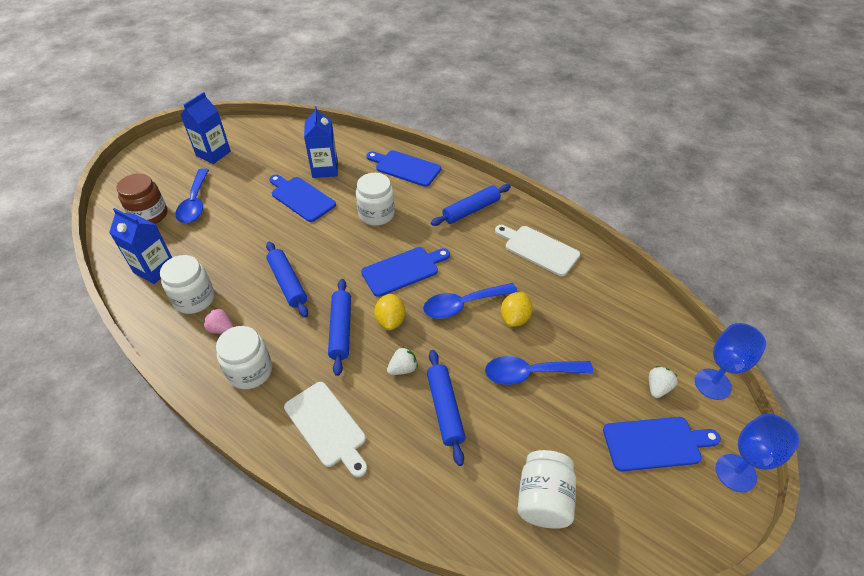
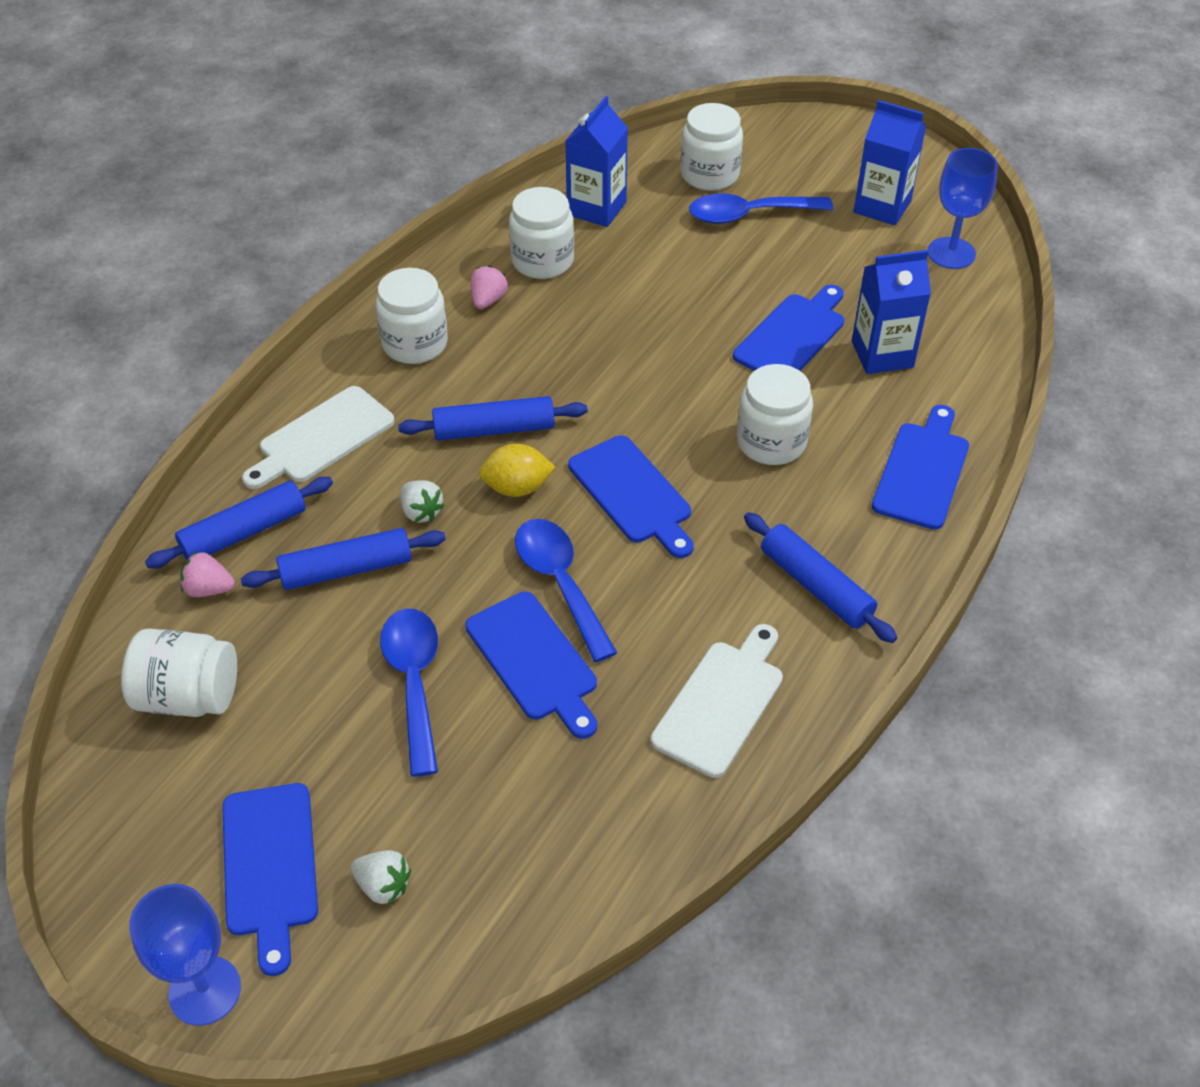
camera: 85 degrees right, 0 degrees up
(149, 215) = (709, 175): brown jar -> white jar
(288, 283) = (585, 354): blue rolling pin -> blue rolling pin (244, 532)
(455, 493) = (209, 589): none -> pink strawberry
(515, 318) = (534, 661): yellow lemon -> blue cutting board
(712, 384) = (391, 989): blue goblet -> blue goblet (951, 253)

